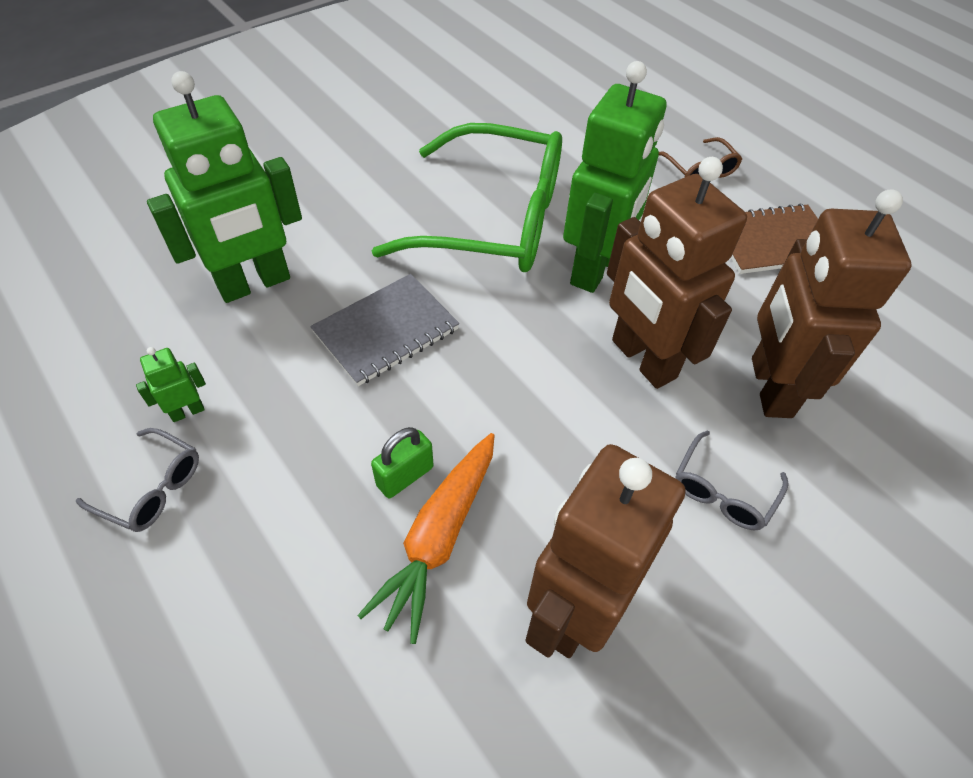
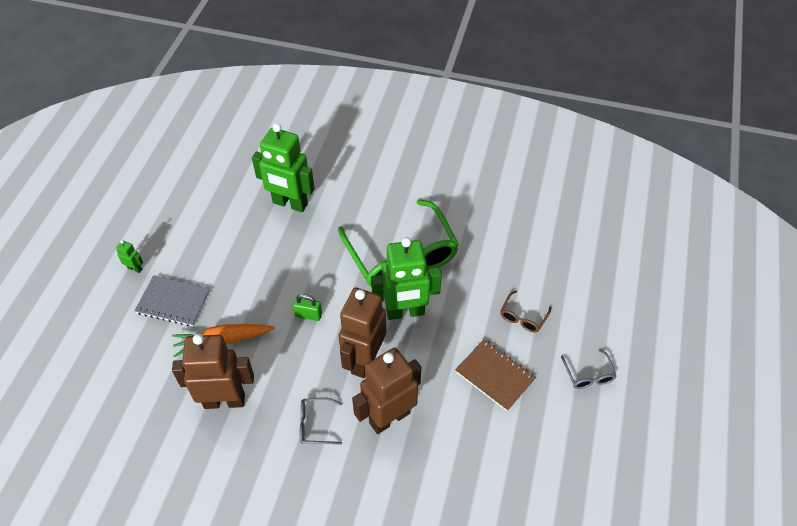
camera: 55 degrees right, 0 degrees up
(152, 488) = (180, 246): grey glasses -> grey glasses (588, 375)
(187, 411) = (216, 231): green robot -> green robot (135, 268)
(386, 331) = (302, 262): grey notebook -> grey notebook (173, 302)
(405, 476) = (240, 314): green padlock -> green padlock (308, 315)

